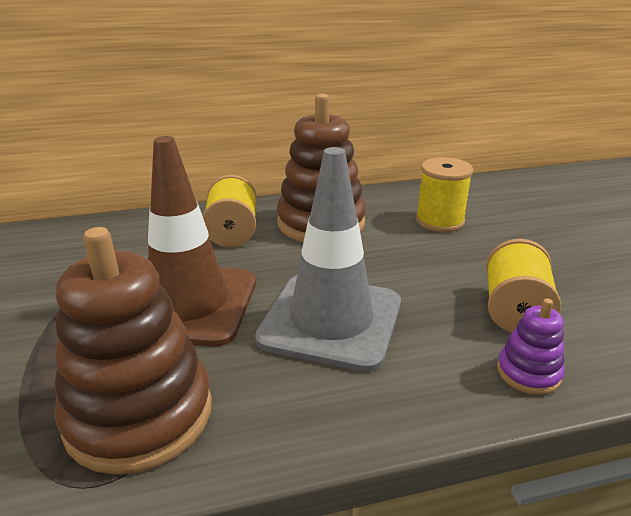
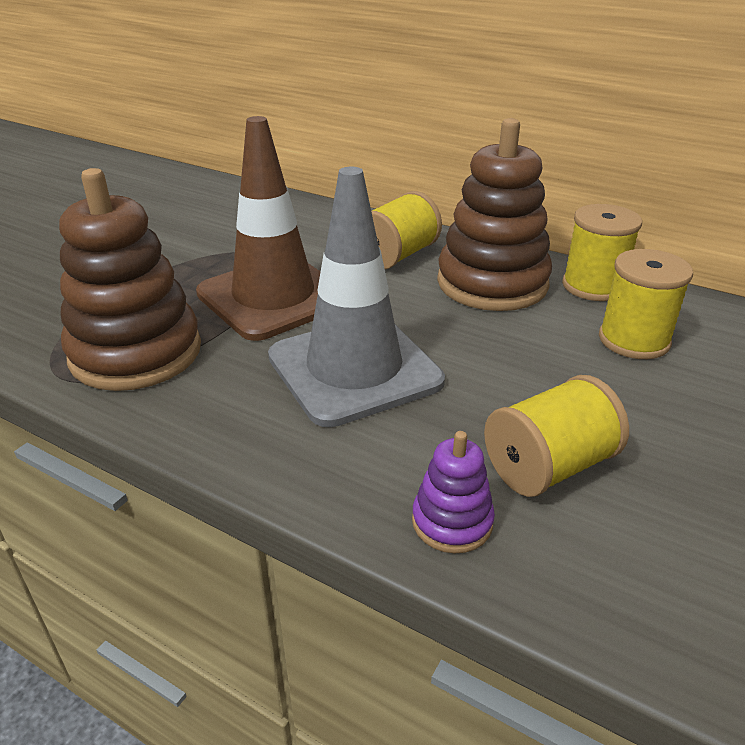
camera: 45 degrees right, 5 degrees up
(375, 200) = (593, 286): none -> yellow spool

